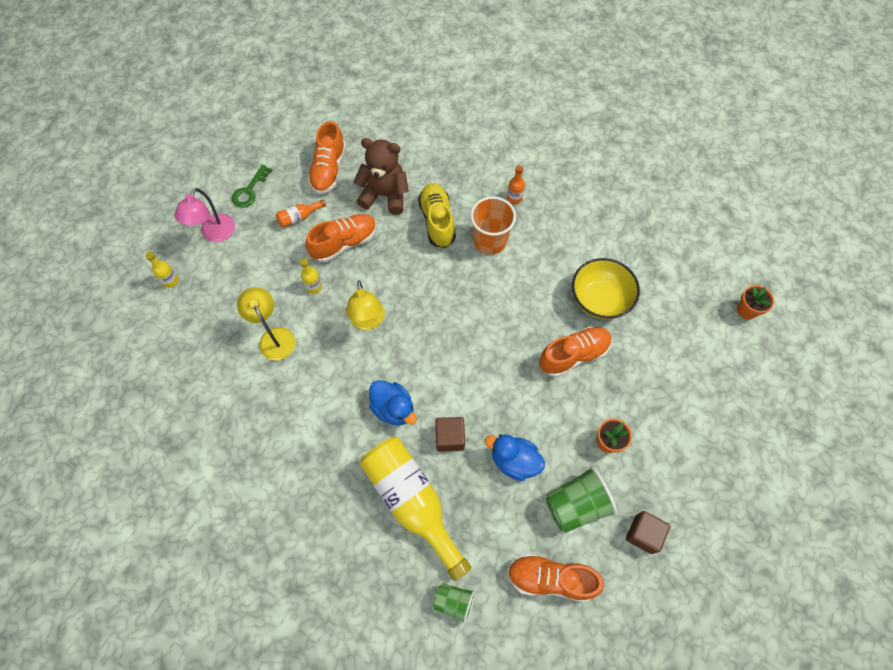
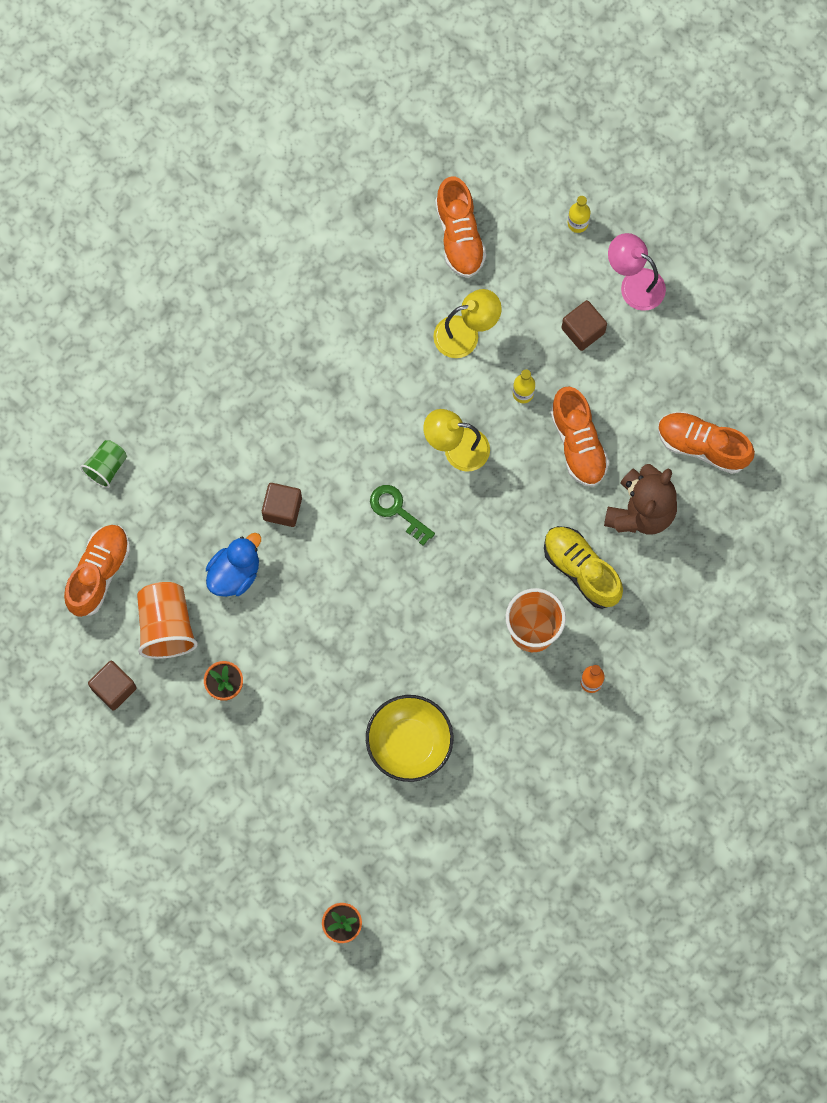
camera: 105 degrees right, 10 degrees up
(249, 190) = (693, 337): green key -> green key (397, 510)
(257, 259) = (583, 330): none -> brown cube
(299, 217) = (633, 393): orange bottle -> none
(393, 408) = (335, 453): blue duck -> none
(412, 502) = (221, 449): yellow bottle -> none
(437, 221) = (581, 570): yellow shoe -> yellow shoe turned 135 degrees counterclockwise
(573, 355) = (343, 684): orange shoe -> orange shoe (459, 235)
(576, 505) = (166, 625): green cup -> orange cup

